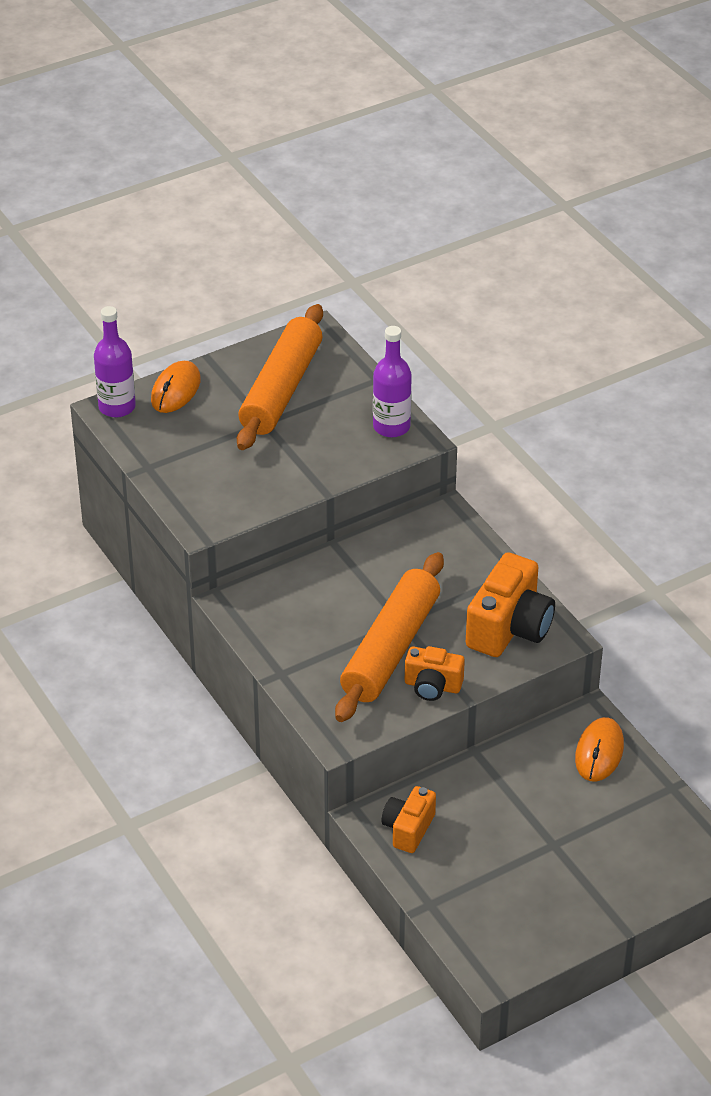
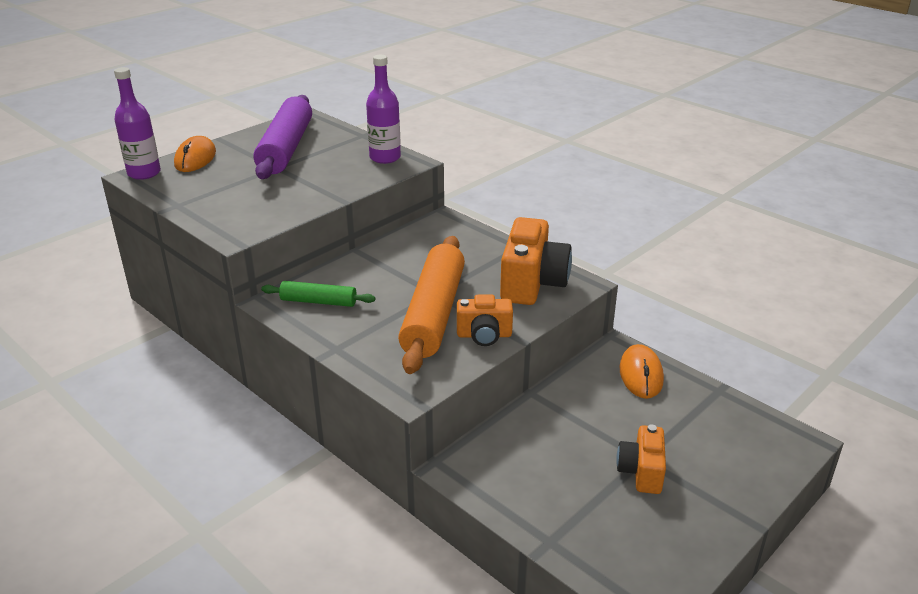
camera: 15 degrees left, 10 degrees down
(277, 610) = (319, 301): none -> green rolling pin
(281, 389) = (286, 148): orange rolling pin -> purple rolling pin
(408, 829) = (497, 472): orange camera -> orange camera (641, 472)

